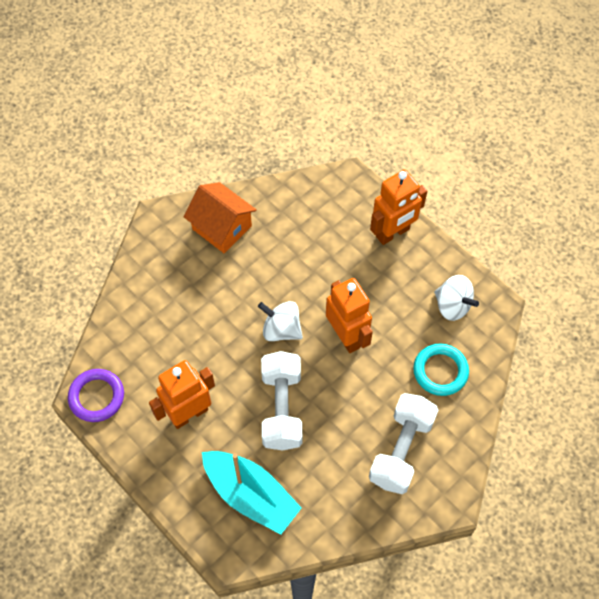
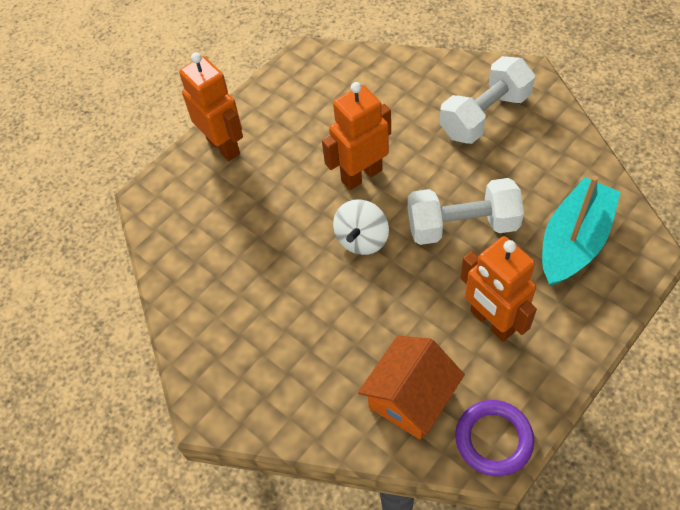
camera: 90 degrees left, 5 degrees down
(222, 227) = (221, 326): orange house -> orange house (410, 398)
(401, 450) = (484, 115): white dumbbell -> white dumbbell turned 60 degrees counterclockwise
(440, 371) = (389, 92): turquoise ring -> none
(452, 306) = (311, 88): white spinning top -> none

